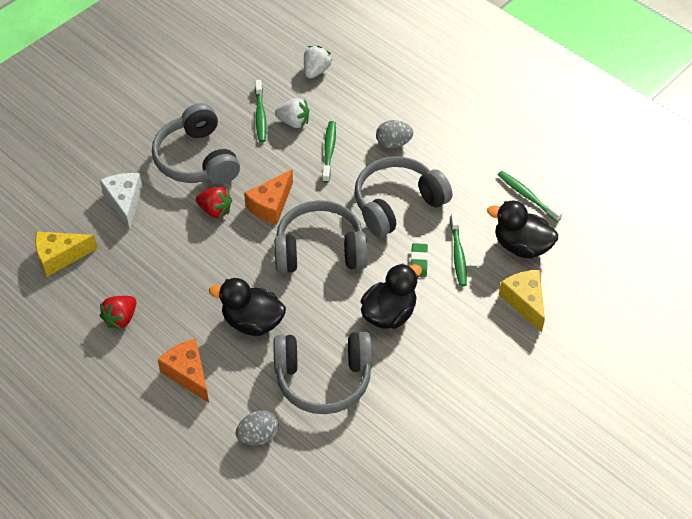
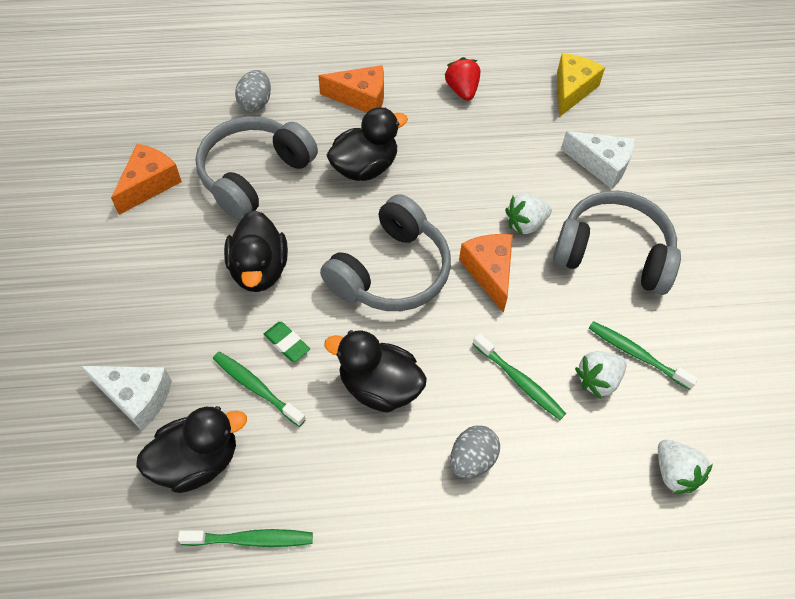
camera: 130 degrees right, 5 degrees up
(215, 210) = (525, 224): red strawberry -> white strawberry
(395, 433) = (149, 184): none -> orange cheese
(397, 204) = (379, 387): grey headphones -> black duck
(524, 302) = (136, 397): yellow cheese -> white cheese

